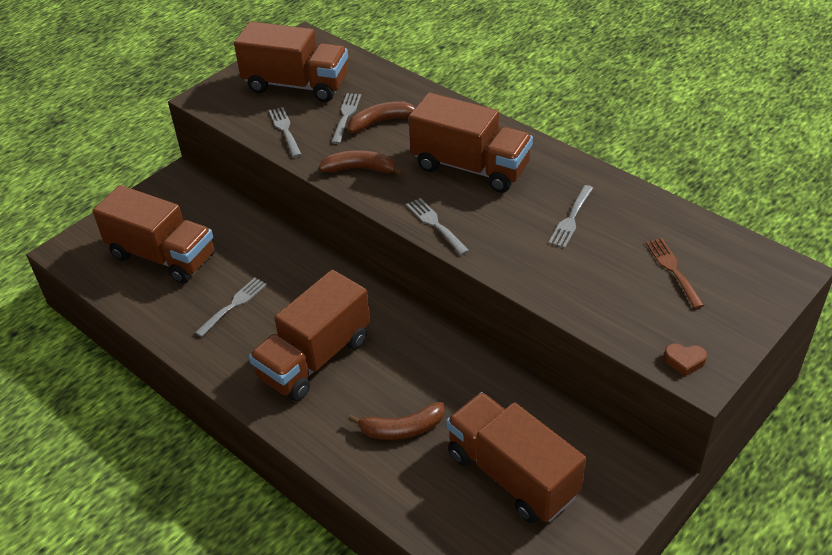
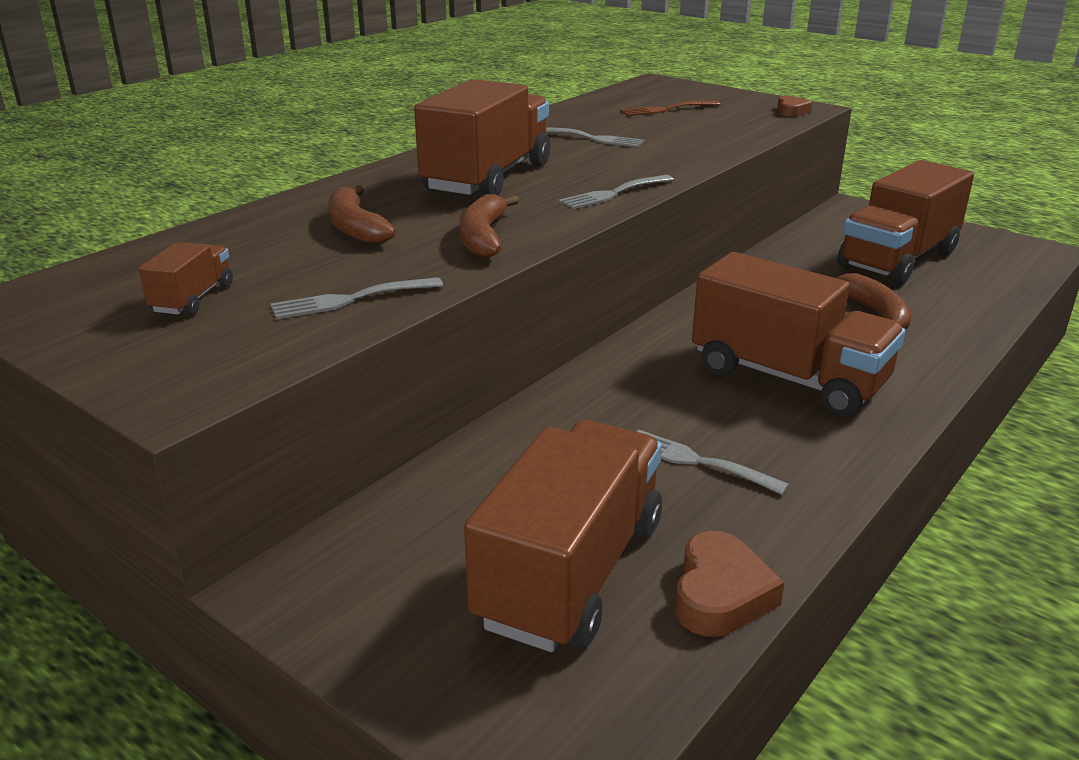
camera: 95 degrees left, 15 degrees down
(134, 301) = (720, 594): none -> brown heart
(296, 85) = (193, 298): brown truck -> brown truck, size x0.45
(346, 116) = (326, 253): grey fork -> none

